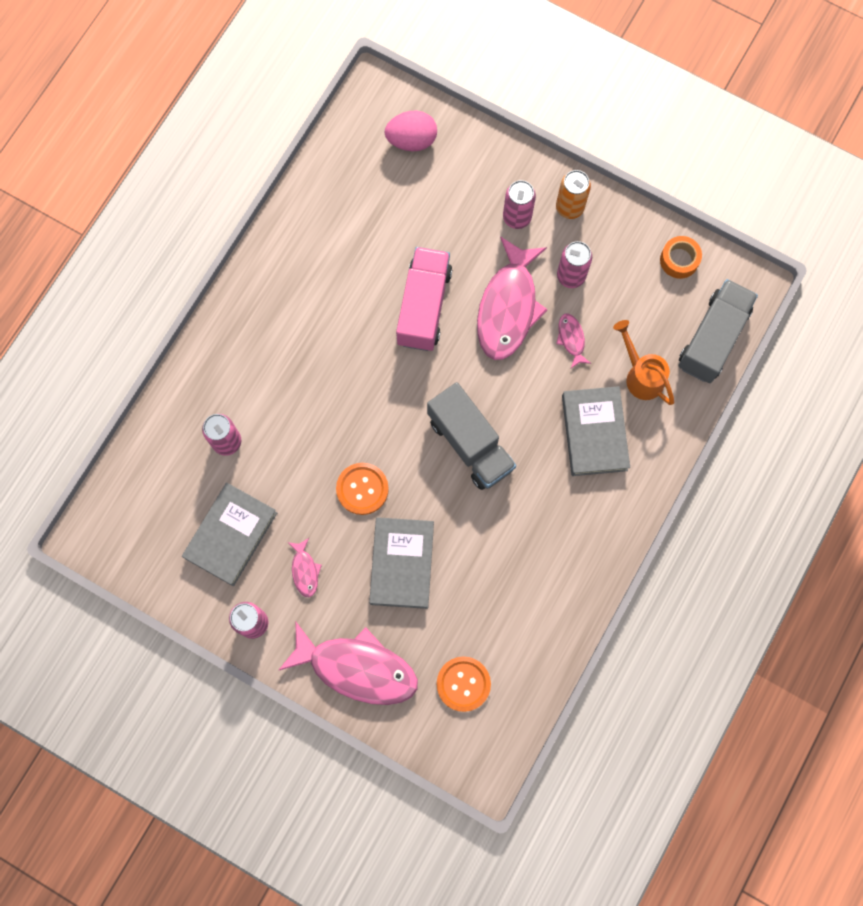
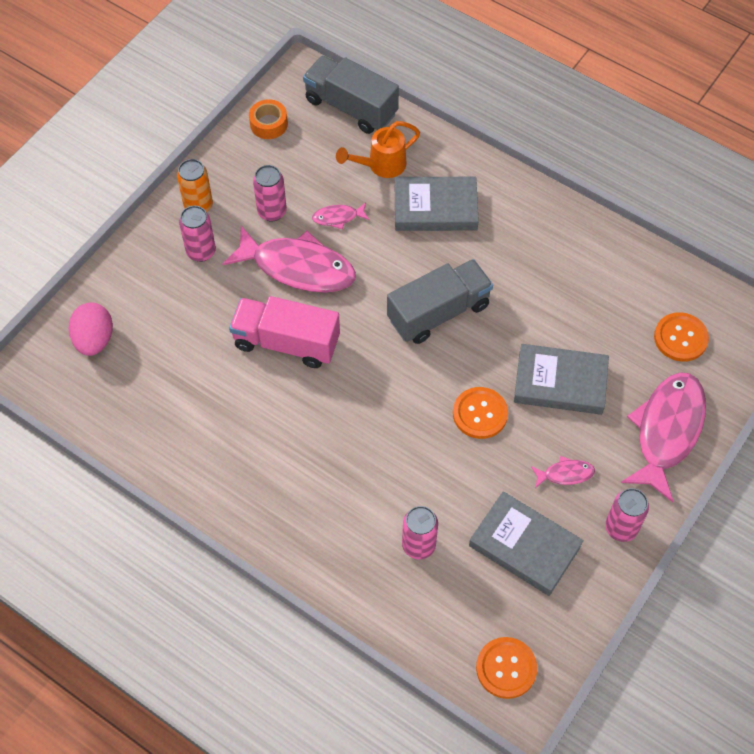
camera: 85 degrees left, 15 degrees down
(117, 523) = (506, 668): none -> orange button

